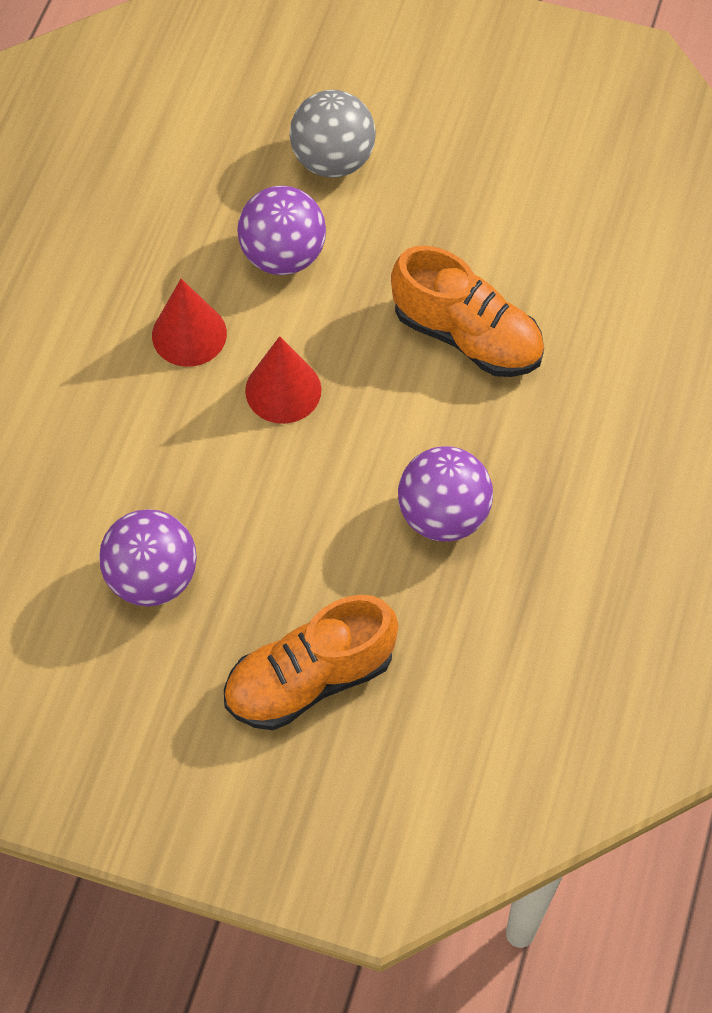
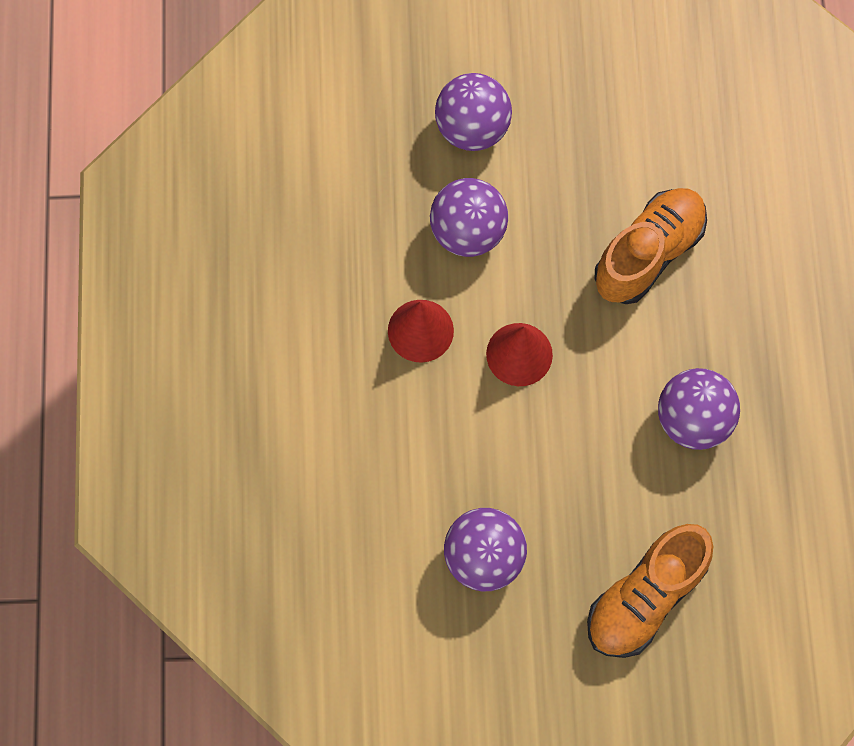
camera: 20 degrees left, 10 degrees up
(333, 160) = (472, 128): grey ball -> purple ball
(467, 335) = (648, 253): orange shoe -> orange shoe turned 60 degrees counterclockwise

